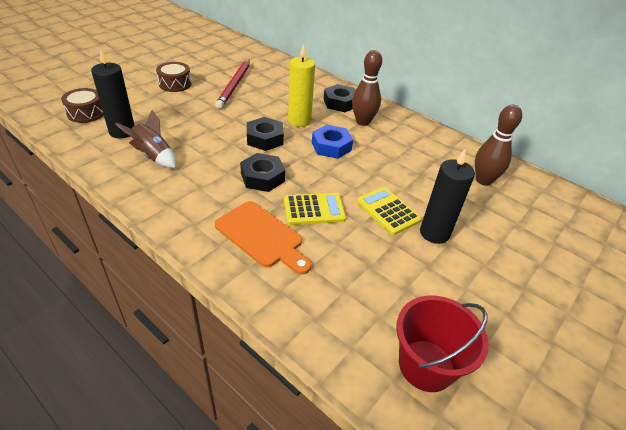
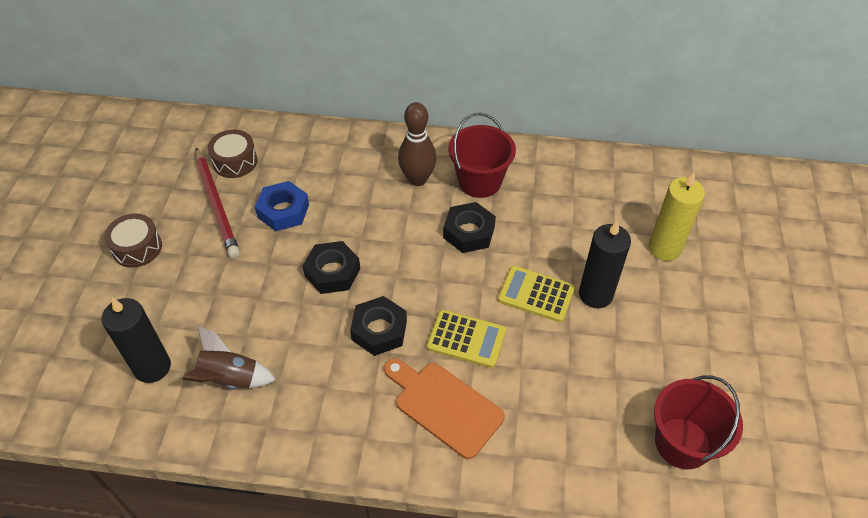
camera: 30 degrees left, 10 degrees up
(86, 113) = (71, 367): brown drum -> brown drum (235, 161)
(261, 236) = (444, 406): orange cutting board -> orange cutting board turned 150 degrees counterclockwise
(299, 121) = (347, 220): yellow candle -> yellow candle (664, 248)
(314, 209) = (466, 339): yellow calculator -> yellow calculator turned 60 degrees clockwise
(331, 146) = (413, 239): blue nut -> blue nut (283, 211)
(340, 103) = (369, 162): black nut -> black nut (469, 232)
(403, 139) = (479, 181): none -> red bucket
(483, 180) = (594, 195): brown bowling pin -> none

